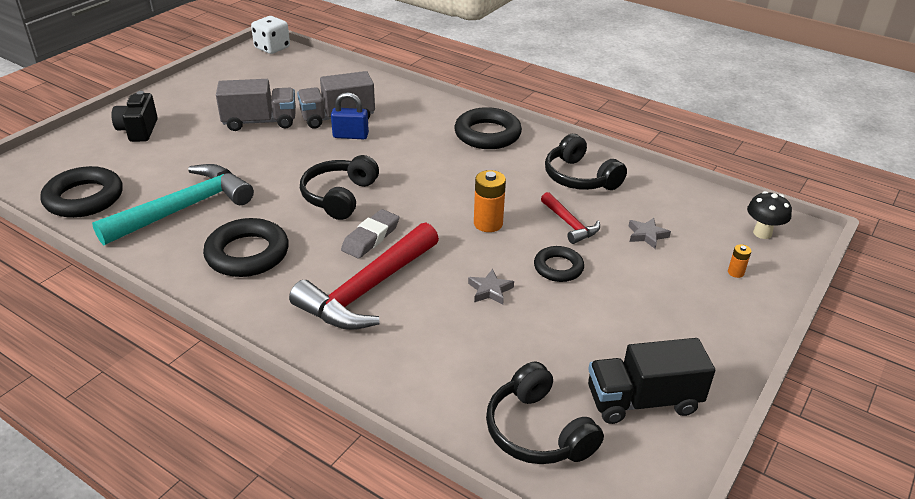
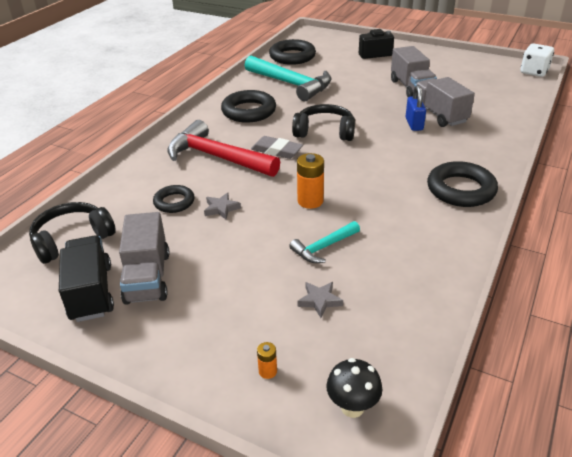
camera: 85 degrees right, 0 degrees up
(558, 268) = (255, 242): black ring -> black ring (174, 202)
(569, 224) = (323, 247): red hammer -> turquoise hammer
(580, 177) = (410, 252): black headphones -> none
(615, 352) = (147, 277): none -> grey truck

